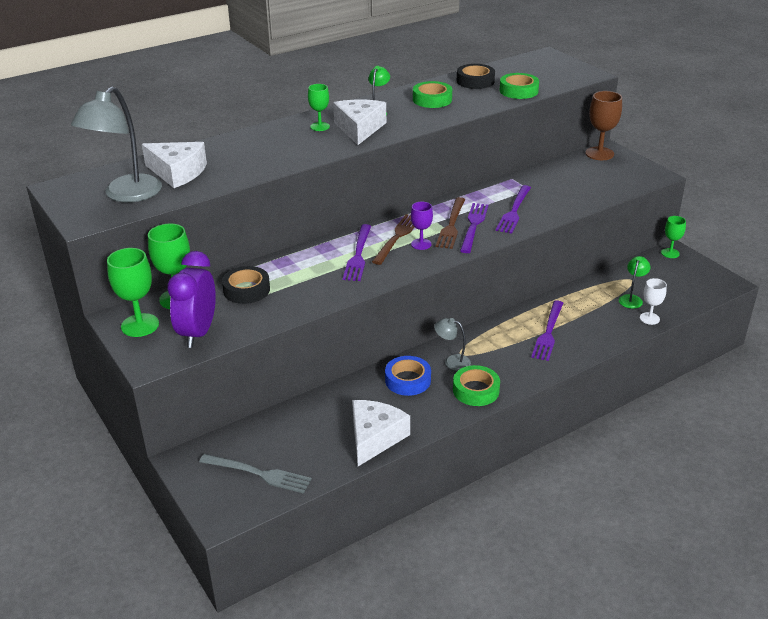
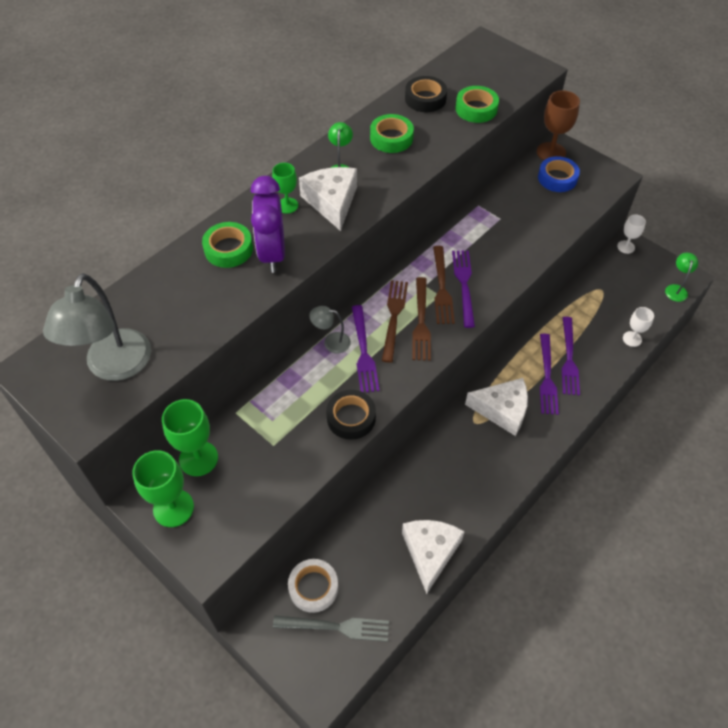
camera: 15 degrees left, 20 degrees up
(177, 172) = (158, 315): white cheese -> white cheese (502, 410)
(198, 333) = (240, 506): purple clock -> purple clock (272, 254)
(246, 290) = (267, 429): black tape -> black tape (351, 418)
(250, 442) = (313, 587): none -> white tape
(408, 380) = (436, 469): blue tape -> blue tape (557, 178)
(421, 244) = (421, 323): purple goblet -> brown fork
(452, 361) = (470, 434): grey lamp -> grey lamp (331, 342)
(476, 390) = (504, 468): green tape -> green tape (228, 249)
(514, 211) = (496, 256): purple fork -> purple fork (569, 359)
(632, 299) = (609, 316): green lamp -> green lamp (676, 289)
(670, 253) = (626, 247): green goblet -> white goblet

